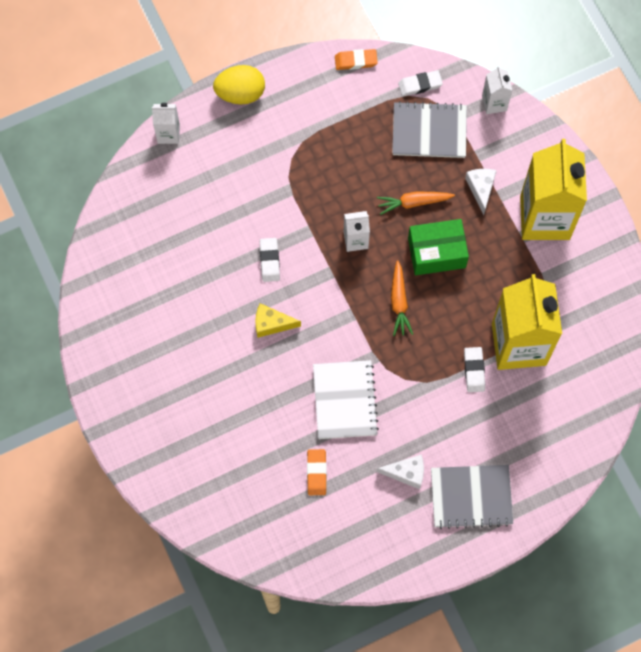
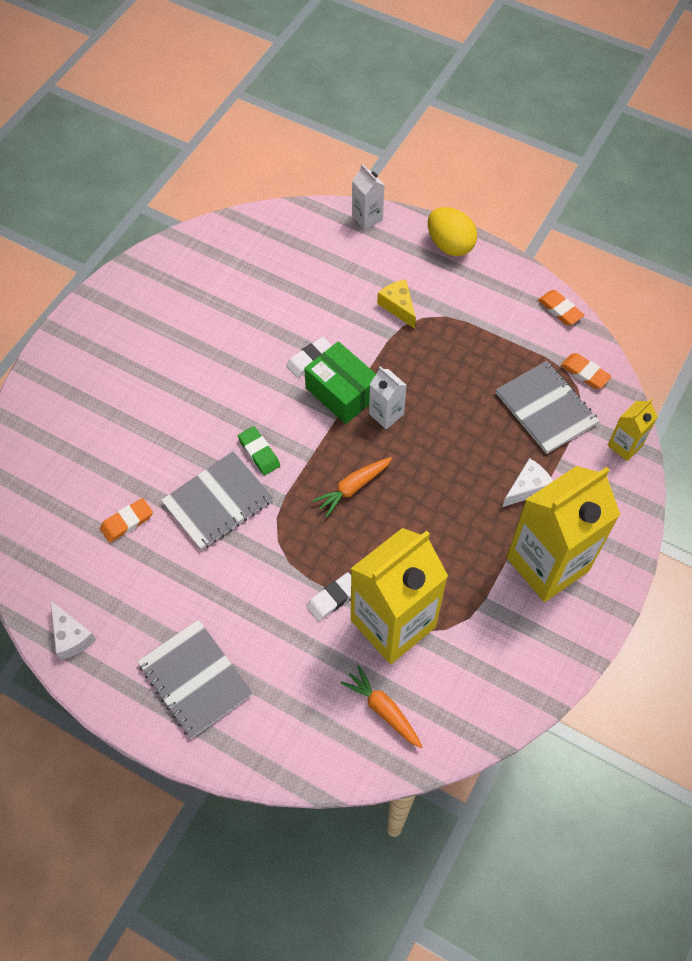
camera: 55 degrees right, 10 degrees down
(272, 324) = (250, 397): yellow cheese -> yellow cheese (398, 306)
(324, 347) = (259, 452): none -> green eraser
(345, 400) = (218, 502): white notebook -> grey notebook
(406, 473) = (180, 602): white cheese -> white cheese (71, 636)
(413, 203) = (463, 439): orange carrot -> orange carrot (383, 709)
(420, 85) = (584, 373): white eraser -> orange eraser
(436, 253) = (429, 489): green box -> green box (342, 392)
(494, 103) = (625, 445): white carton -> yellow carton

